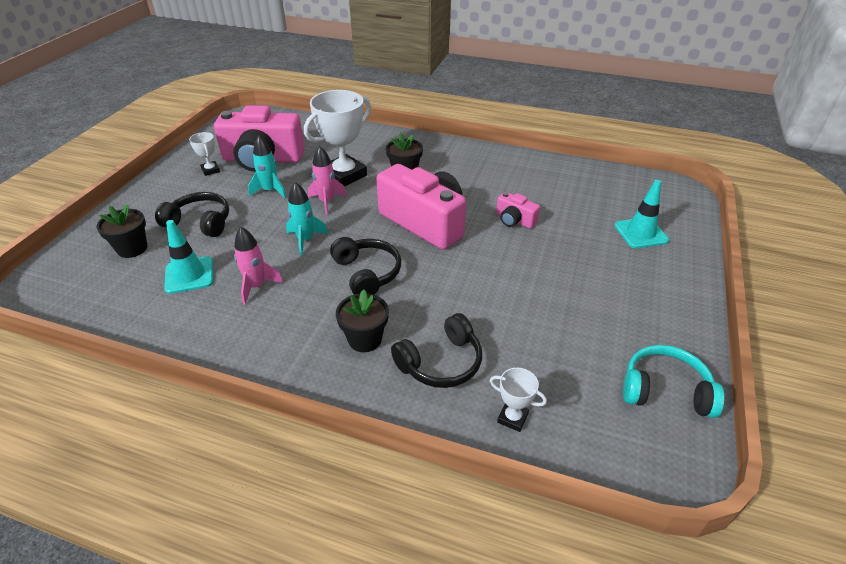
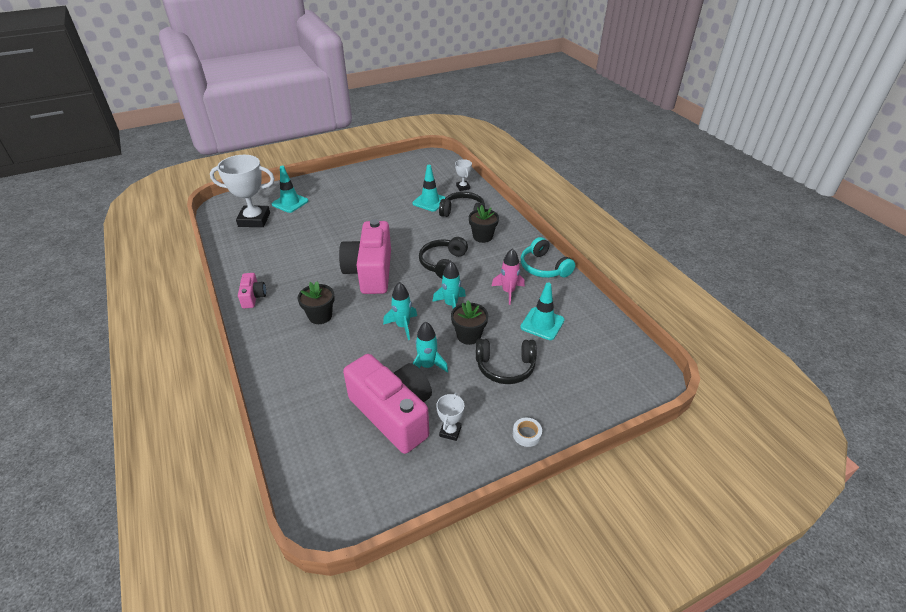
camera: 135 degrees left, 0 degrees up
(132, 248) = (569, 373): black flower pot -> black flower pot (469, 335)
(148, 195) = (526, 434): none -> white tape
(200, 222) = (505, 367): black headphones -> black headphones turned 60 degrees counterclockwise
(327, 202) = (403, 326): pink rocket -> turquoise rocket
(344, 175) = (359, 344): white trophy -> white trophy (254, 220)
(510, 348) = (430, 201): none -> turquoise traffic cone
(514, 220) = (326, 243): pink camera -> pink camera (253, 297)
(665, 390) = (401, 166): turquoise headphones -> turquoise headphones (543, 267)

